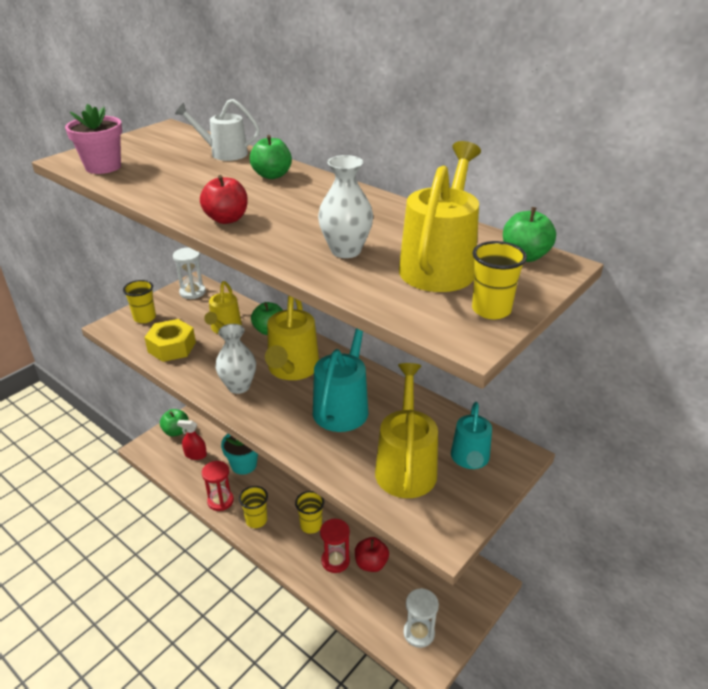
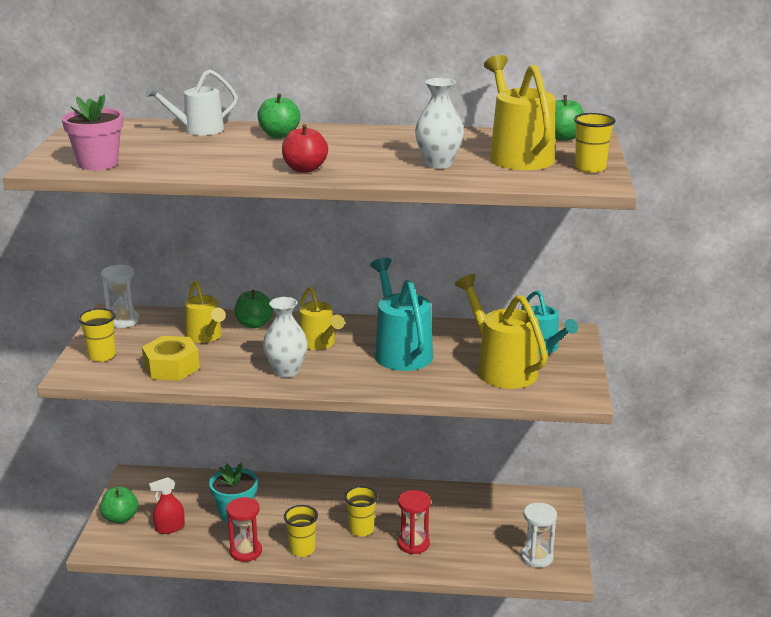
camera: 35 degrees left, 10 degrees down
(292, 370) = (319, 344): yellow watering can -> yellow watering can, size x0.65
(371, 563) = (447, 531): red apple -> none

